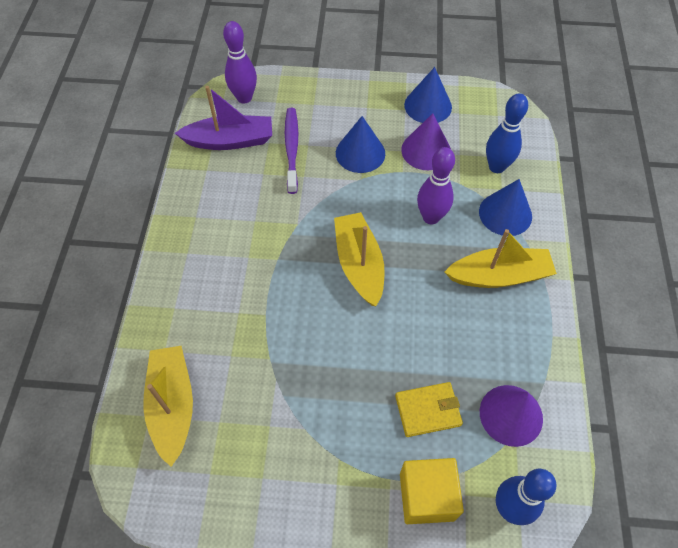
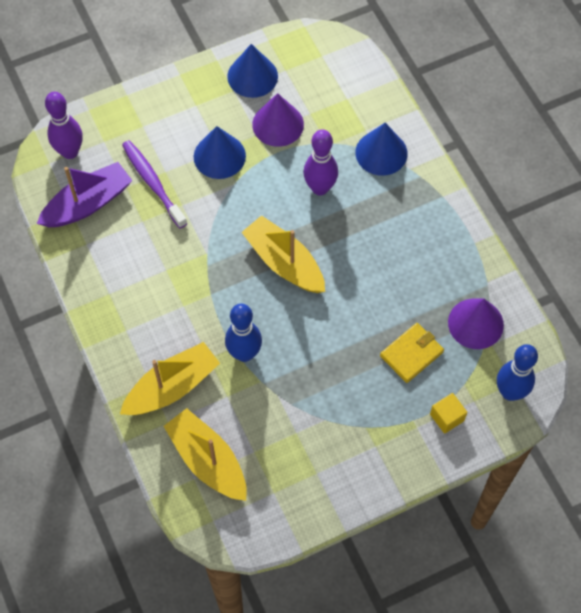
camera: 30 degrees left, 5 degrees up
(427, 496) = (447, 417): yellow cube -> yellow cube, size x0.59
(496, 167) = (349, 110): blue bowling pin -> blue bowling pin (244, 353)
(499, 276) = (406, 213): yellow boat -> yellow boat (172, 387)

